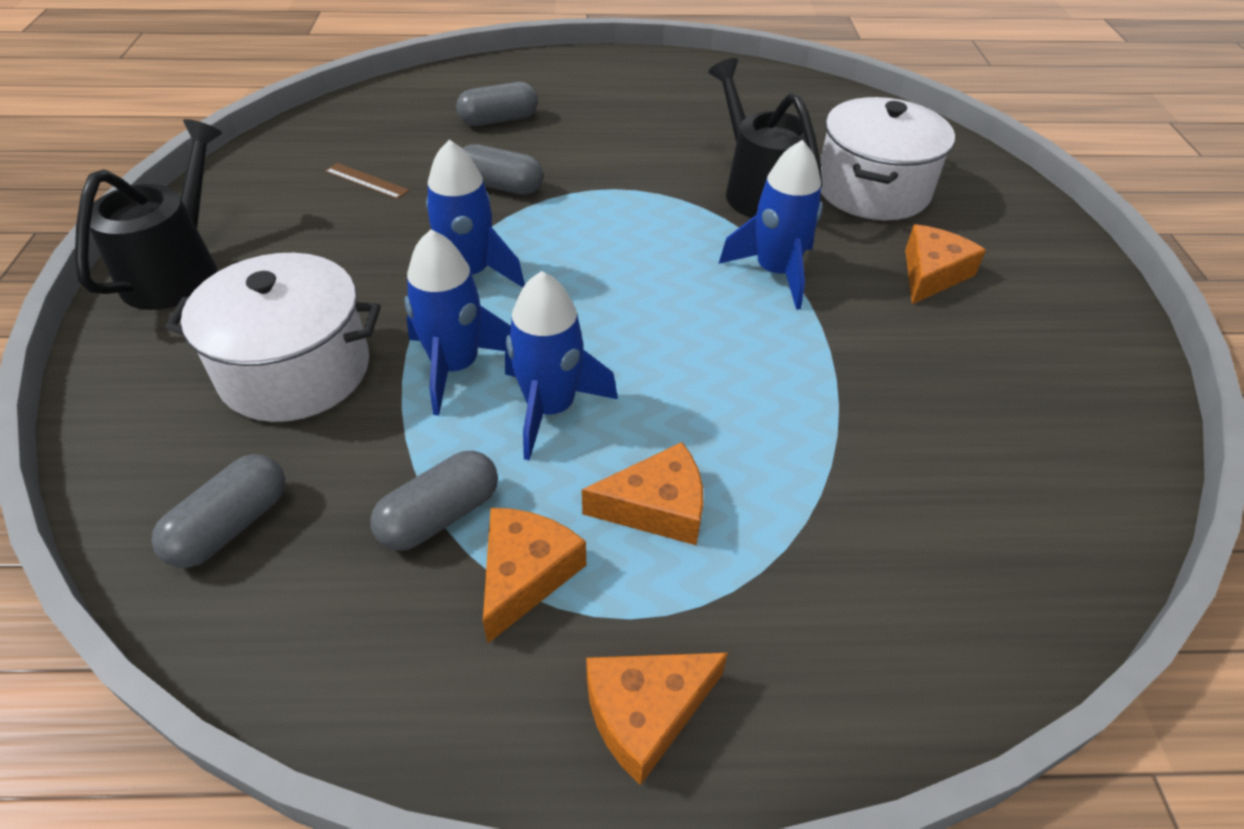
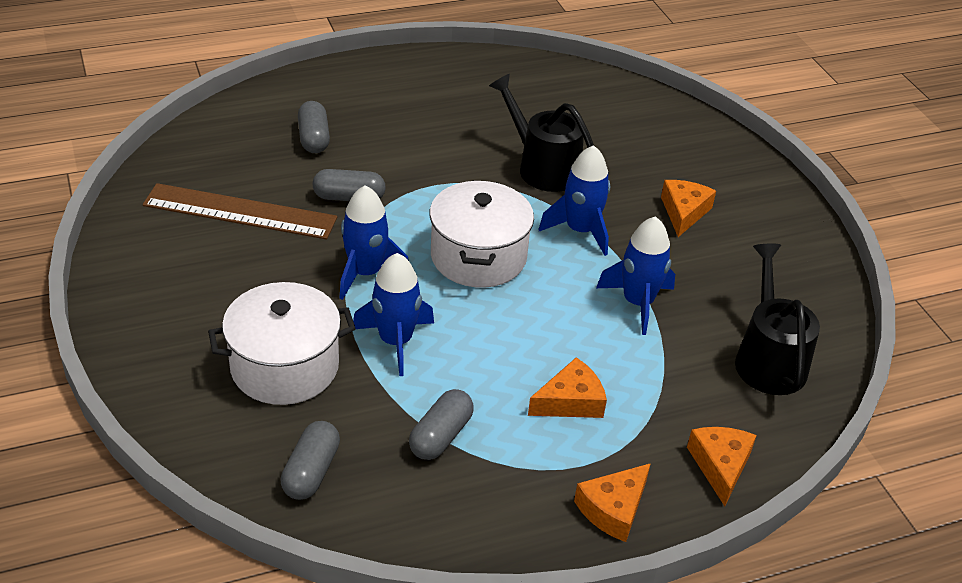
camera: 20 degrees left, 5 degrees down
(178, 269) = (141, 311): black watering can -> black watering can (768, 358)
(366, 181) = (240, 212): brown ruler -> brown ruler, size x2.46
(498, 120) = (314, 138): grey capsule -> grey capsule turned 60 degrees counterclockwise
(525, 574) = (511, 456): orange cheese -> orange cheese (720, 466)
(550, 408) = (474, 355): blue rocket -> blue rocket (637, 303)
(872, 190) = (623, 152): white pot -> white pot (478, 257)

